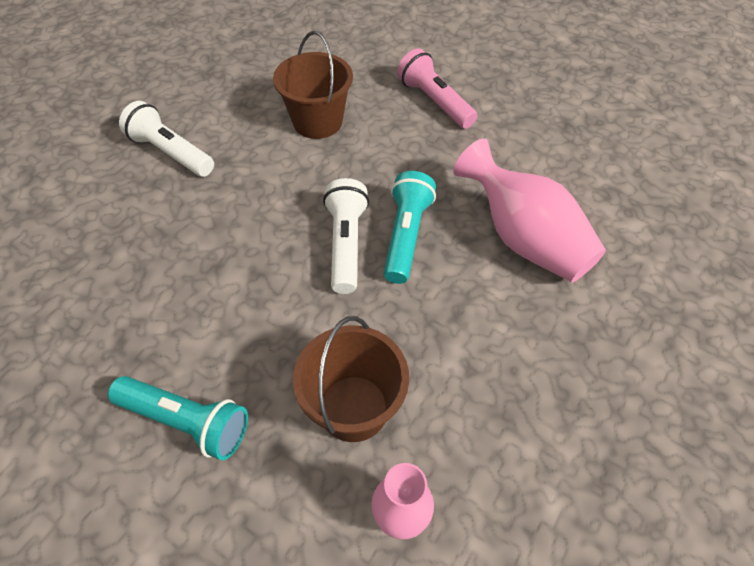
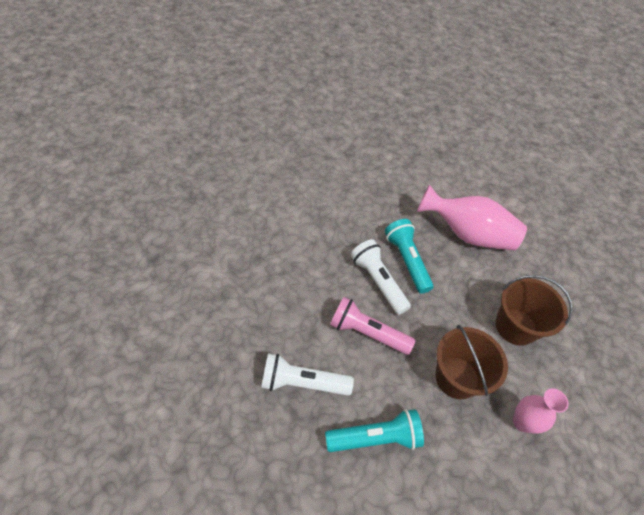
camera: 35 degrees left, 0 degrees up
(171, 152) = (216, 268): white flashlight -> white flashlight (302, 382)
(317, 121) = (297, 206): brown bucket -> brown bucket (515, 326)
(434, 101) = (357, 164): pink flashlight -> pink flashlight (367, 332)

